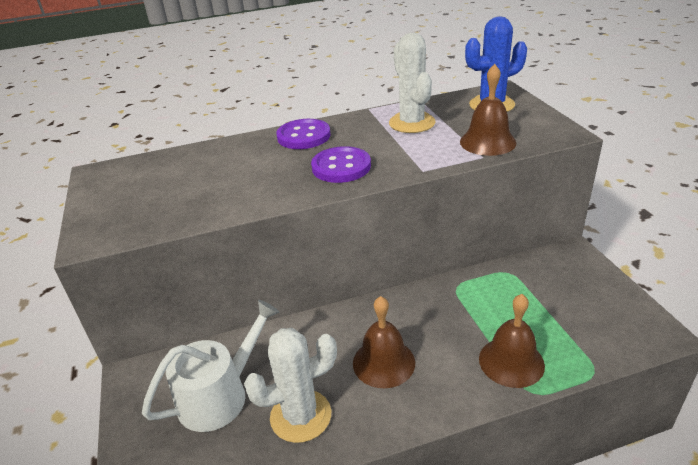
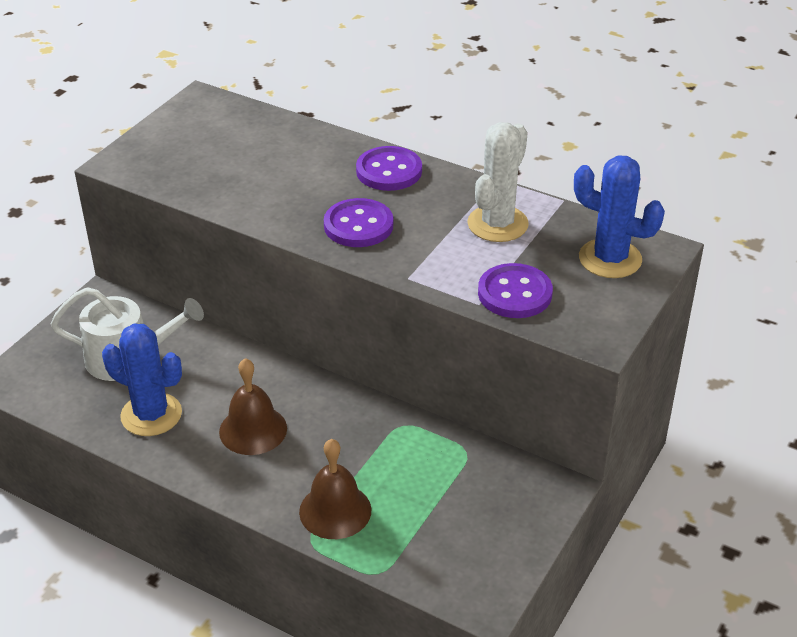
camera: 45 degrees right, 5 degrees up
(300, 416) = (151, 415): white cactus -> blue cactus
(487, 142) = (514, 293): brown bell -> purple button

